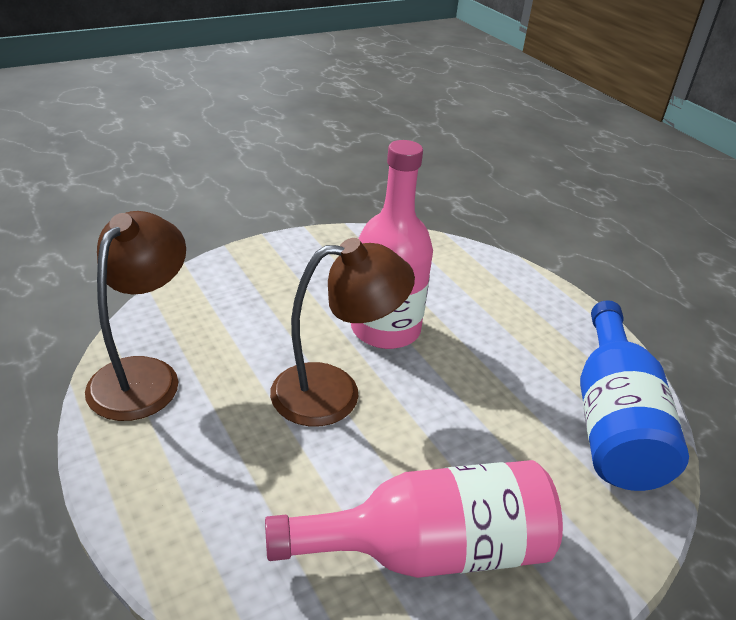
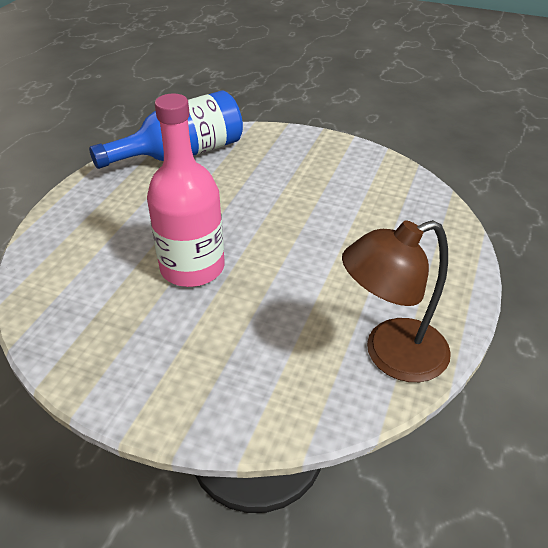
camera: 125 degrees left, 5 degrees up
(334, 392) = (285, 255): brown lamp -> none
(429, 549) = (341, 176): pink bottle -> none

